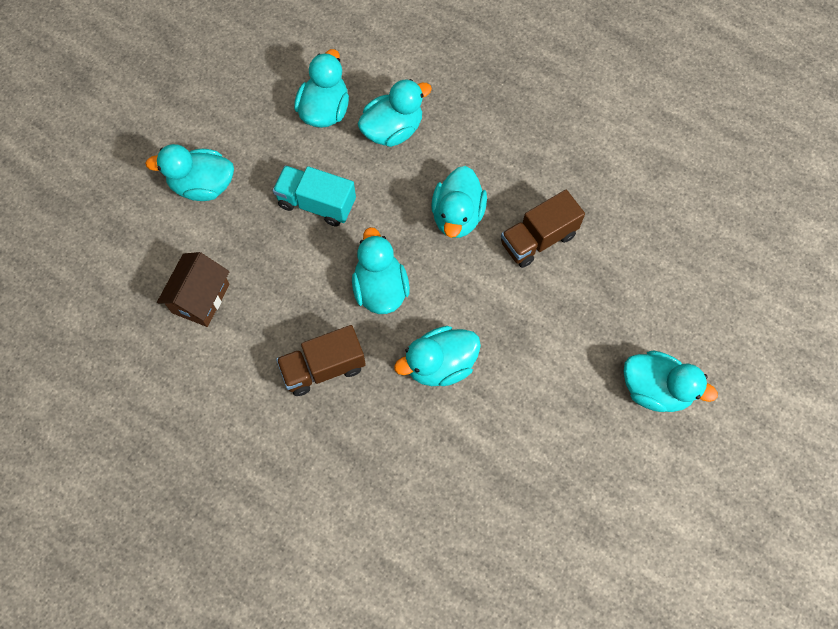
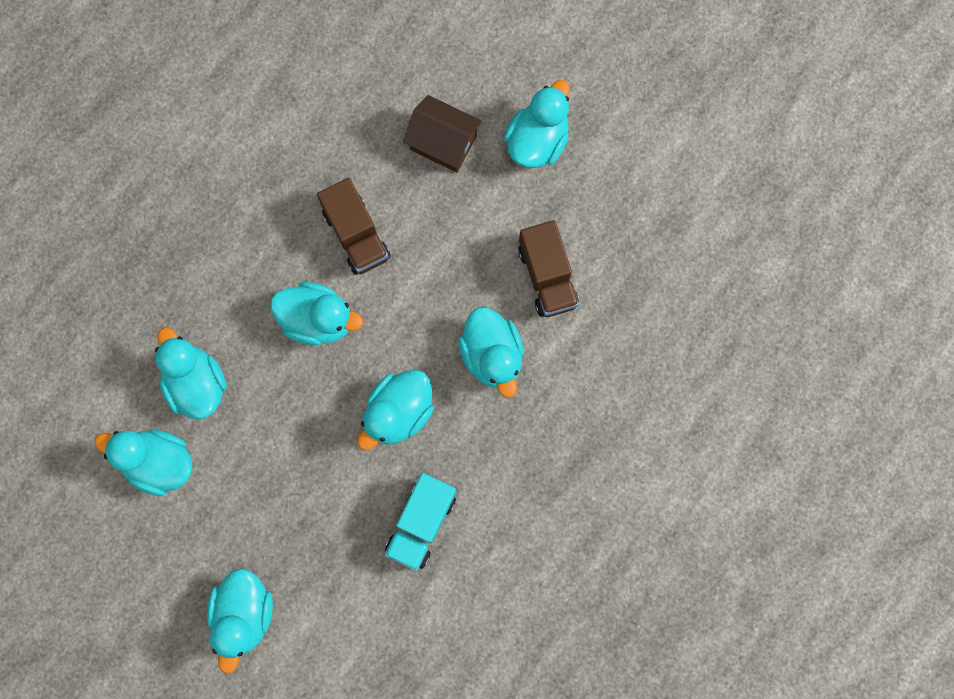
camera: 85 degrees left, 10 degrees up
(201, 298) = (390, 617): brown house -> brown house (443, 143)
(316, 203) = (284, 479): turquoise truck -> turquoise truck (421, 523)
(323, 368) = (485, 481): brown truck -> brown truck (547, 277)
(380, 289) = (398, 413): turquoise duck -> turquoise duck turned 45 degrees counterclockwise

